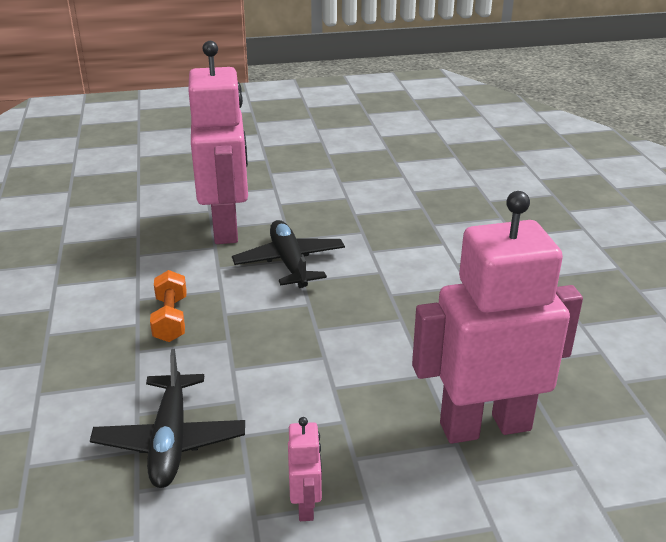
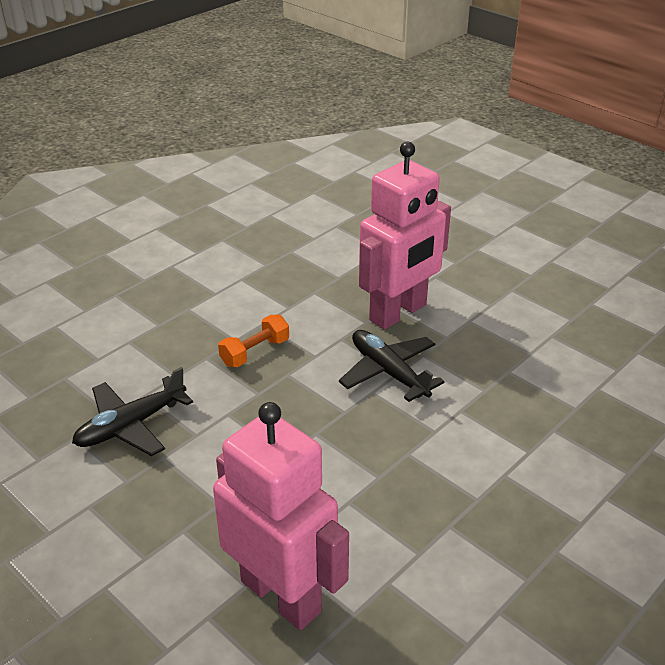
camera: 55 degrees right, 5 degrees up
(289, 263) = (388, 372): black plane -> black plane turned 75 degrees counterclockwise
(306, 505) = (117, 527): pink robot -> none

